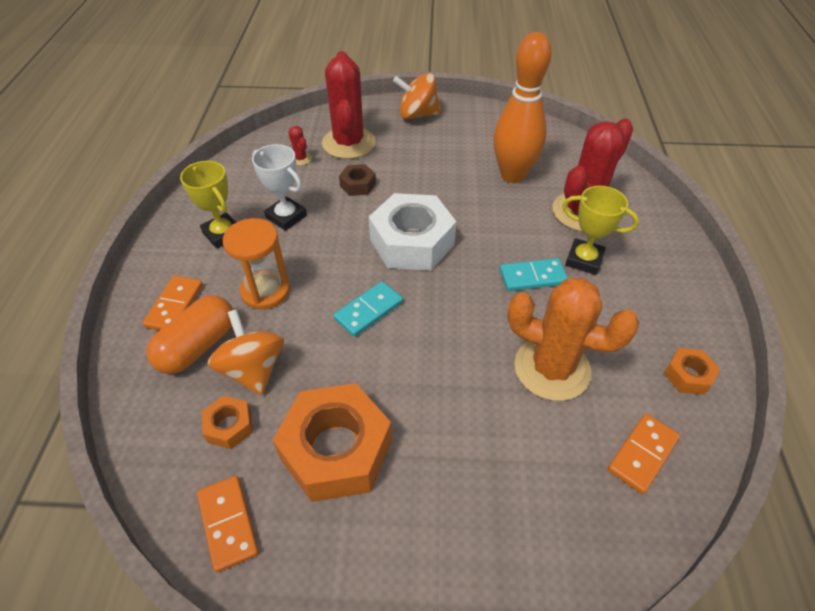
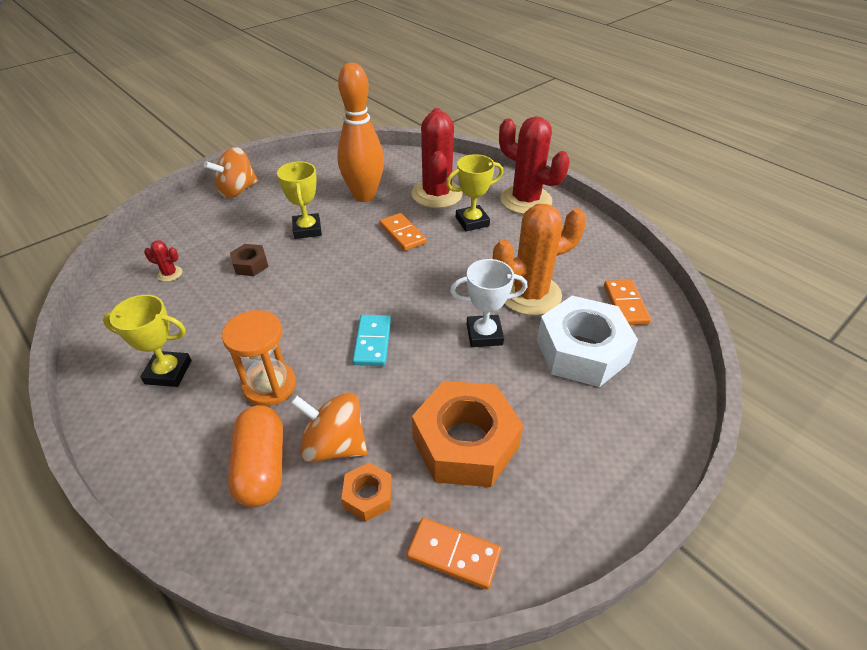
camera: 45 degrees left, 5 degrees down
(175, 306) = (196, 455): orange domino -> orange domino (402, 234)
(286, 217) = (215, 323): white trophy -> white trophy (484, 334)
(348, 143) = (201, 239): red cactus -> red cactus (526, 200)
(412, 242) = (346, 278): white nut -> white nut (581, 351)
(431, 180) = (307, 229): none -> yellow trophy
(532, 277) = (454, 250): turquoise domino -> none
(688, 375) = (597, 249): orange nut -> none

